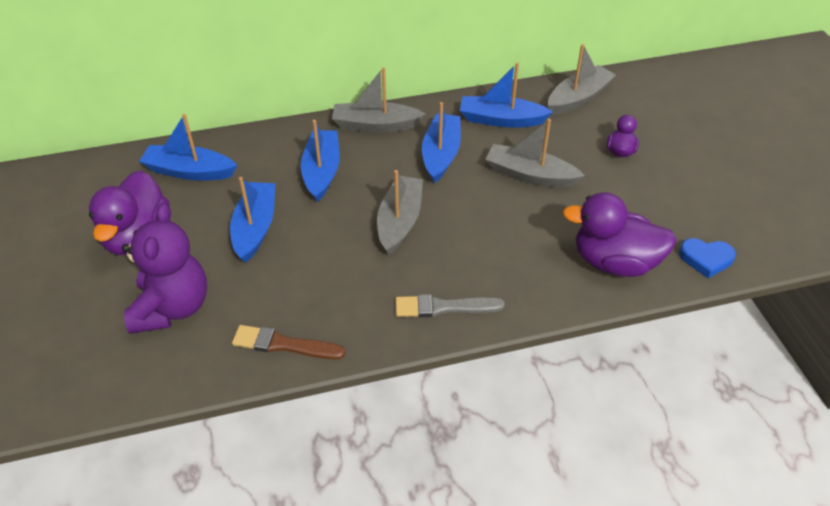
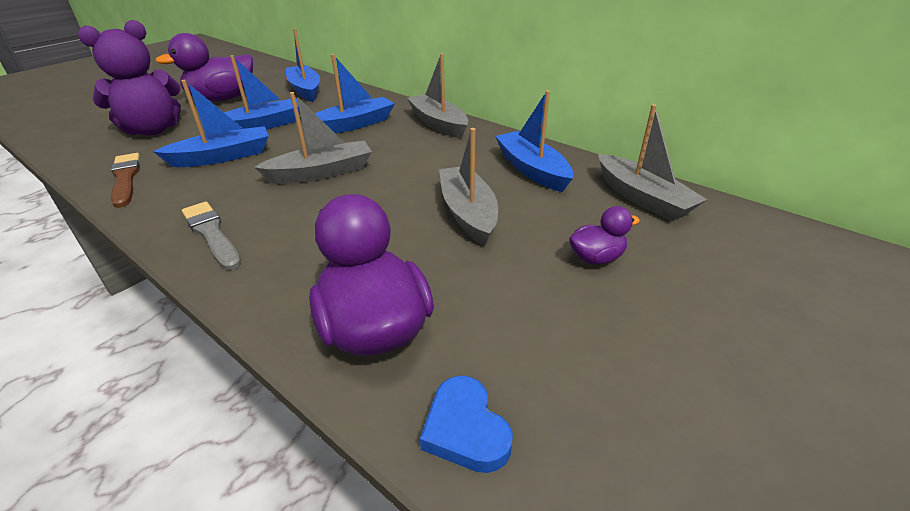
camera: 55 degrees right, 10 degrees down
(441, 154) = (438, 160): blue boat -> blue boat (222, 157)
(578, 98) = (642, 198): grey boat -> grey boat turned 45 degrees clockwise

